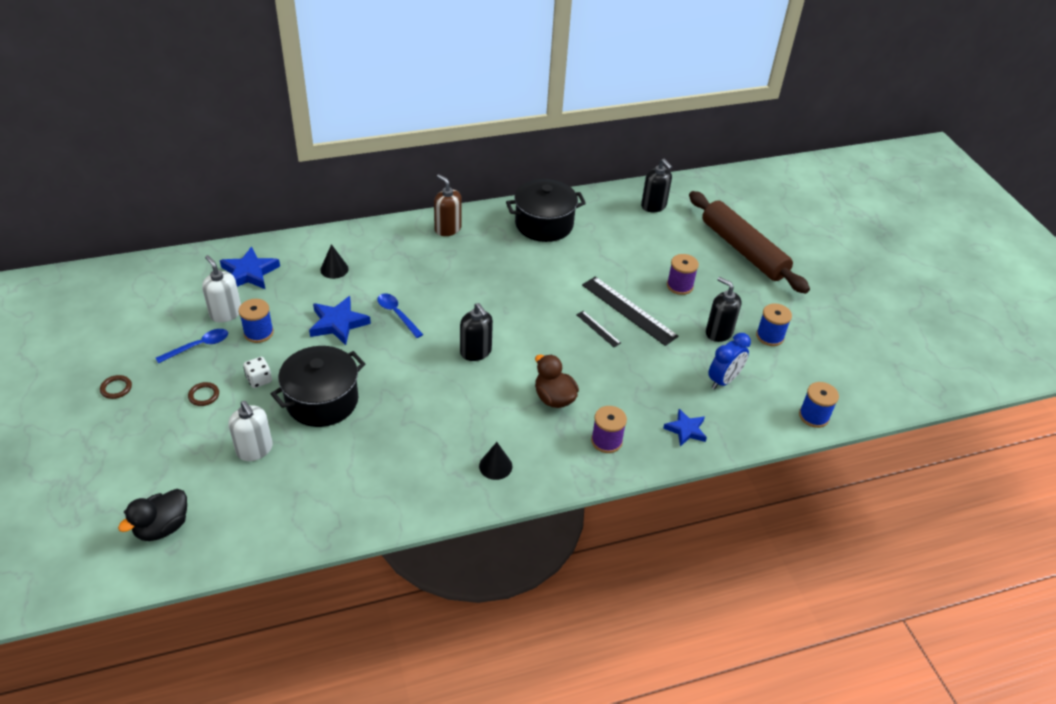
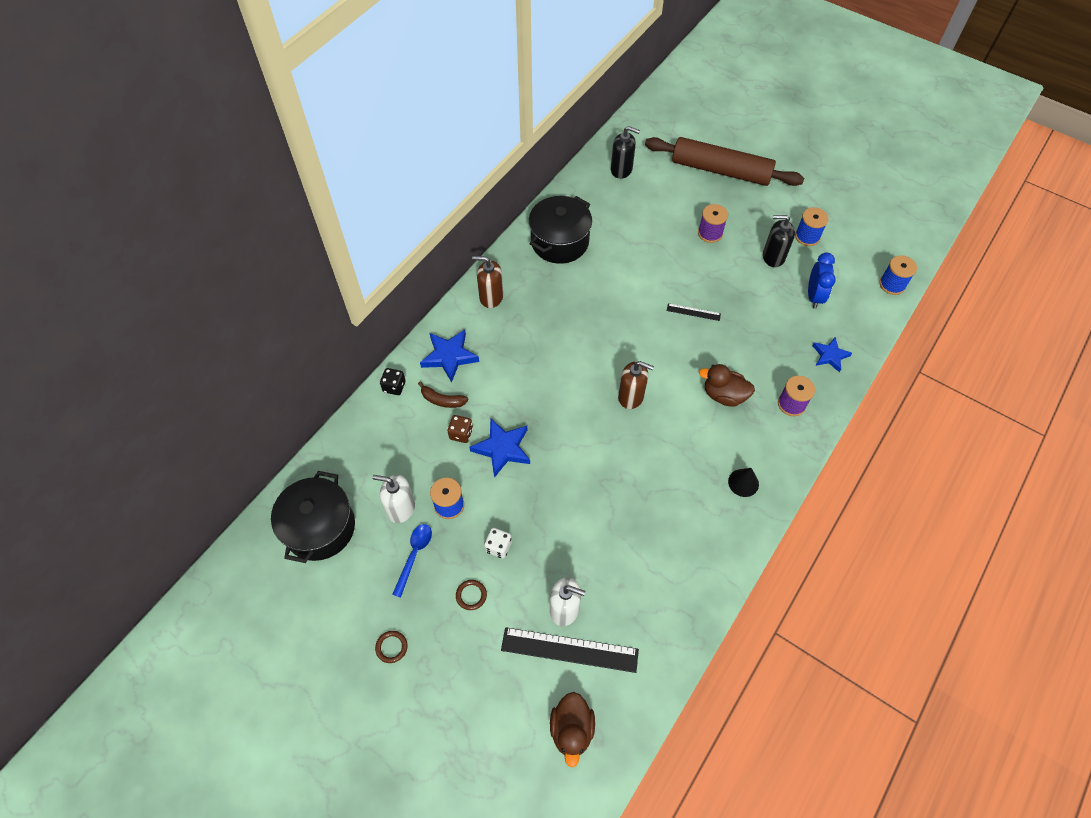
camera: 35 degrees left, 15 degrees up
(162, 527) = (571, 730): black duck -> brown duck
(249, 273) = (376, 455): blue star -> blue star (449, 356)
(312, 242) = (394, 387): none -> black dice
(321, 296) = (461, 434): none -> brown dice
(322, 400) = (567, 526): black pot -> black pot (320, 527)
(334, 269) = (442, 400): black cone -> brown banana
(397, 314) = (538, 406): blue spoon -> none
(476, 352) = (631, 396): black soap dispenser -> brown soap dispenser
(629, 310) = (697, 280): black ruler -> black ruler (569, 649)

